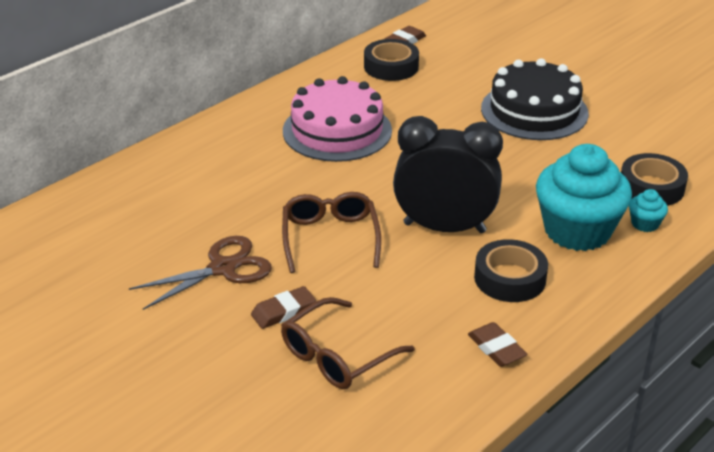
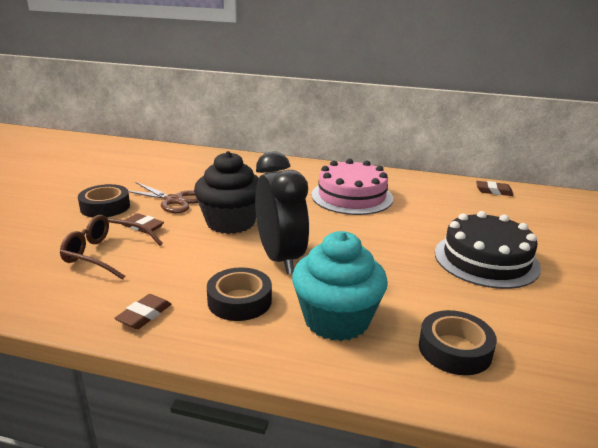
camera: 60 degrees right, 10 degrees down
(330, 238) = (230, 222): brown glasses -> black cupcake
(391, 66) = (453, 194): black tape -> black tape (105, 207)
(645, 224) = (388, 358): turquoise cupcake -> none

